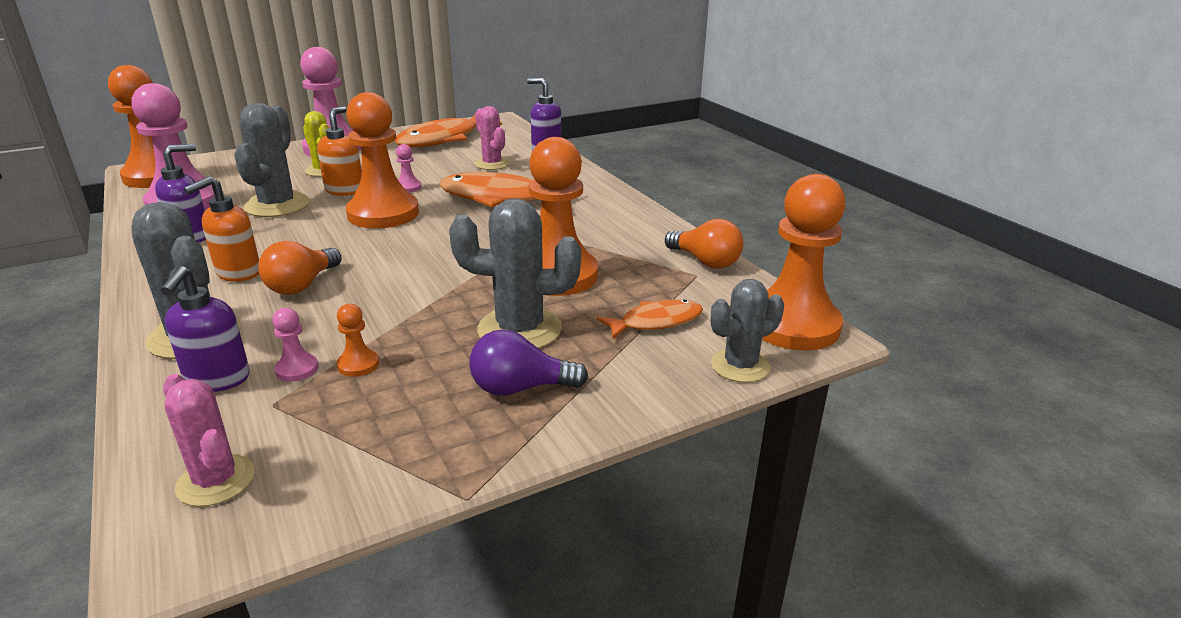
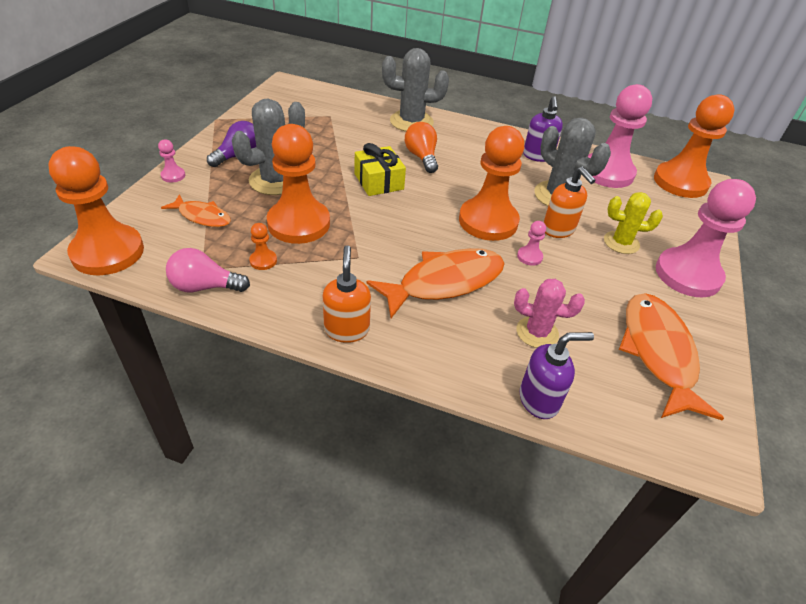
camera: 135 degrees right, 15 degrees up
(216, 480) = (305, 96): pink cactus -> none
(217, 380) = (366, 114): purple soap dispenser -> none
(238, 273) = (464, 150): orange soap dispenser -> orange soap dispenser (347, 329)
(297, 369) = (345, 127): pink pawn -> pink pawn (173, 175)
(358, 364) = (324, 138): orange pawn -> orange pawn (263, 261)
(405, 280) = (379, 181): none -> yellow gift
(656, 322) = (202, 216): orange fish -> orange fish turned 90 degrees counterclockwise
(705, 262) = (205, 287): orange light bulb -> pink light bulb
(740, 366) = (132, 209): grey cactus -> none

